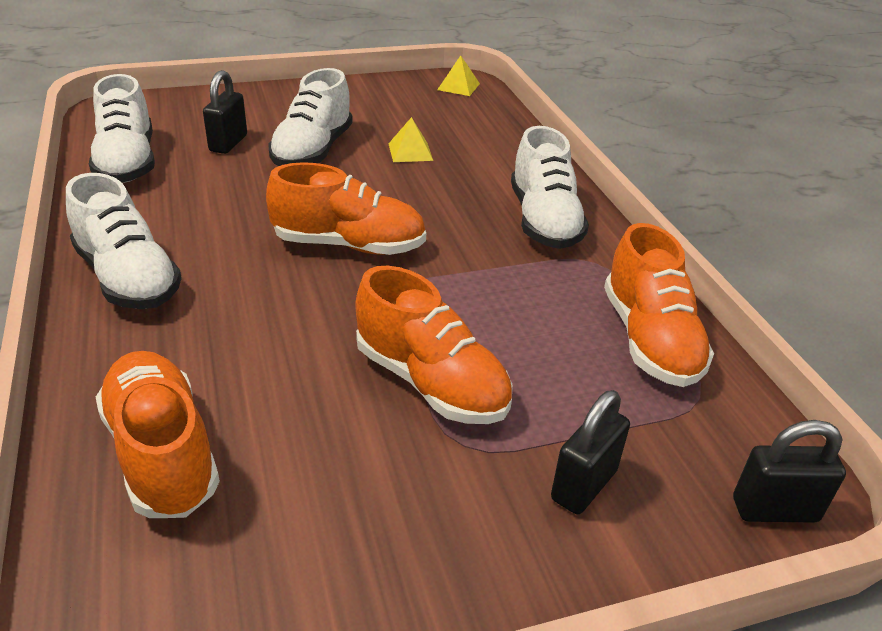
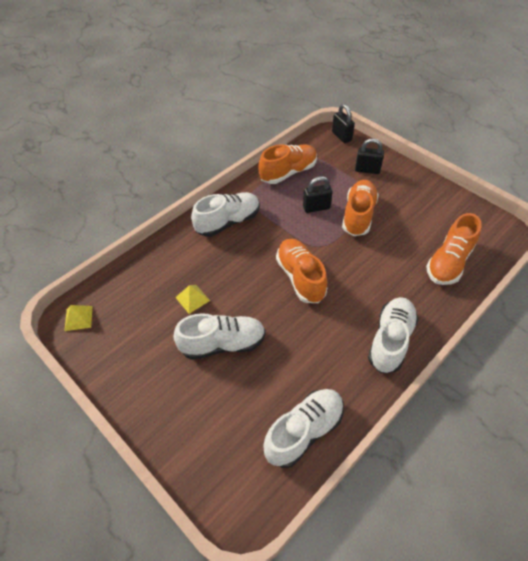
camera: 115 degrees left, 15 degrees up
(228, 143) = (243, 394): black padlock -> black padlock (316, 207)

